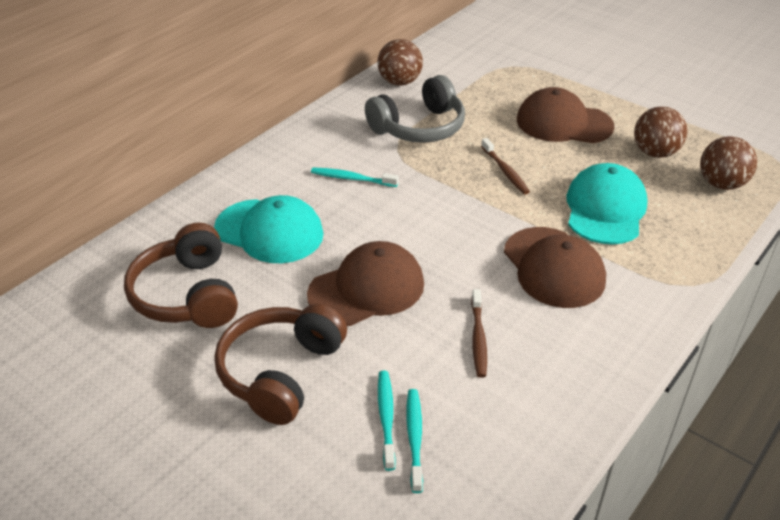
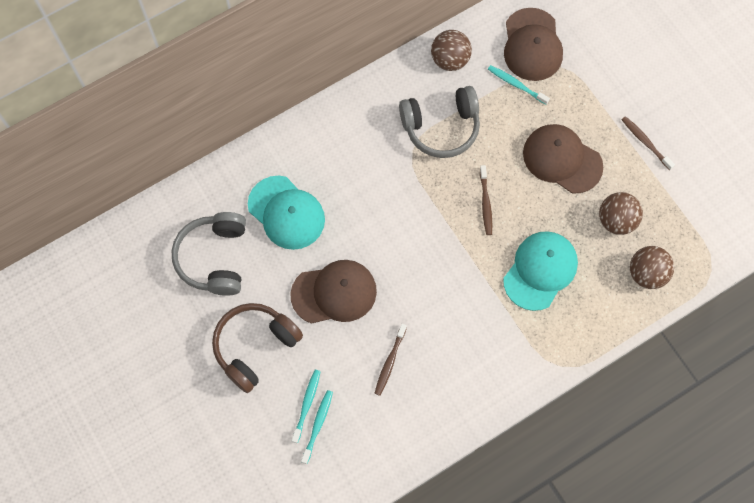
camera: 20 degrees right, 30 degrees up
(187, 295) = (214, 258): brown headphones -> grey headphones
(352, 178) = (365, 173): turquoise toothbrush -> turquoise toothbrush (516, 84)
(553, 267) = (471, 316): brown cap -> brown cap (532, 45)
(637, 95) = (645, 142): none -> brown toothbrush

